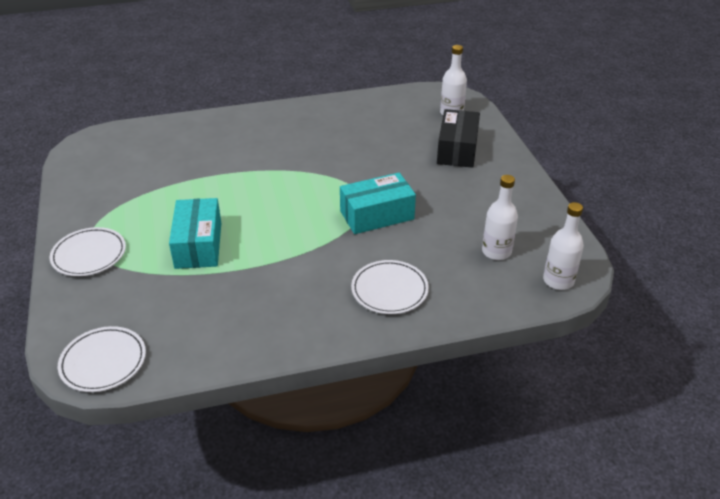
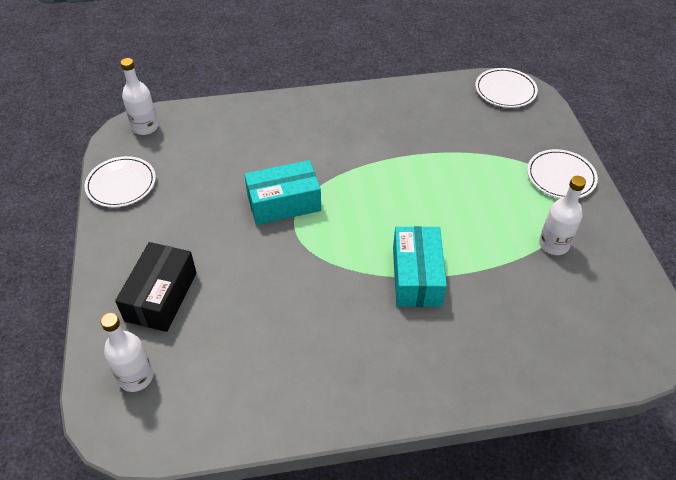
camera: 175 degrees left, 10 degrees up
(198, 245) = (460, 180): turquoise box -> turquoise box (417, 276)
(389, 290) = (288, 128): white plate -> white plate (121, 184)
(496, 252) = (183, 156): white bottle -> white bottle (553, 244)

